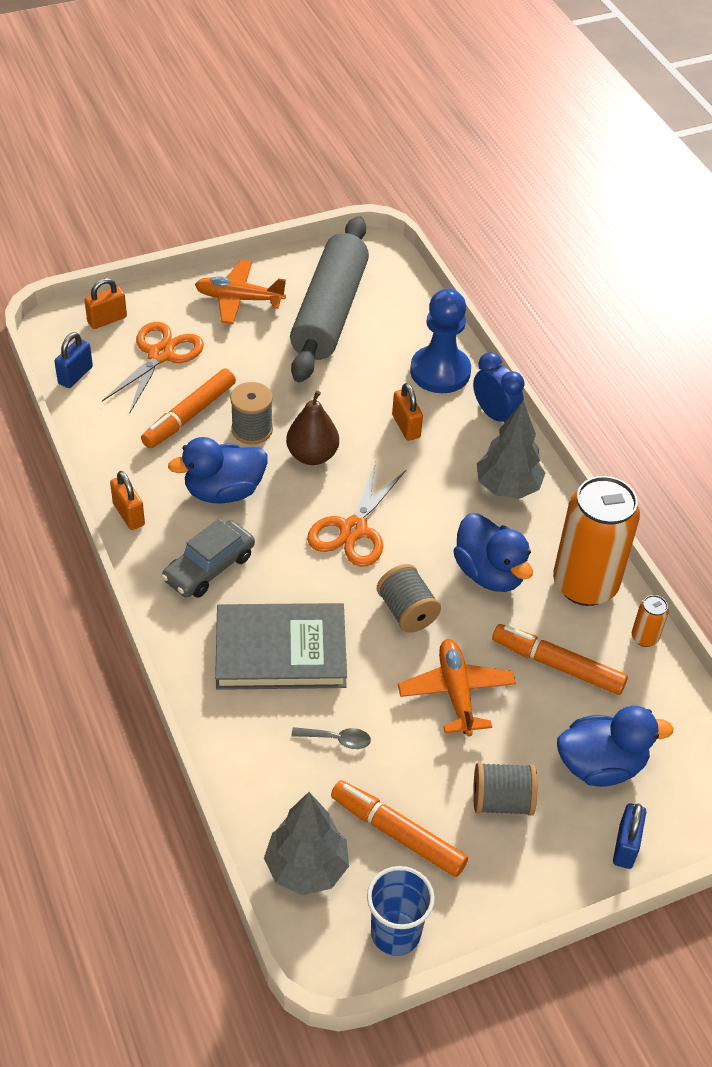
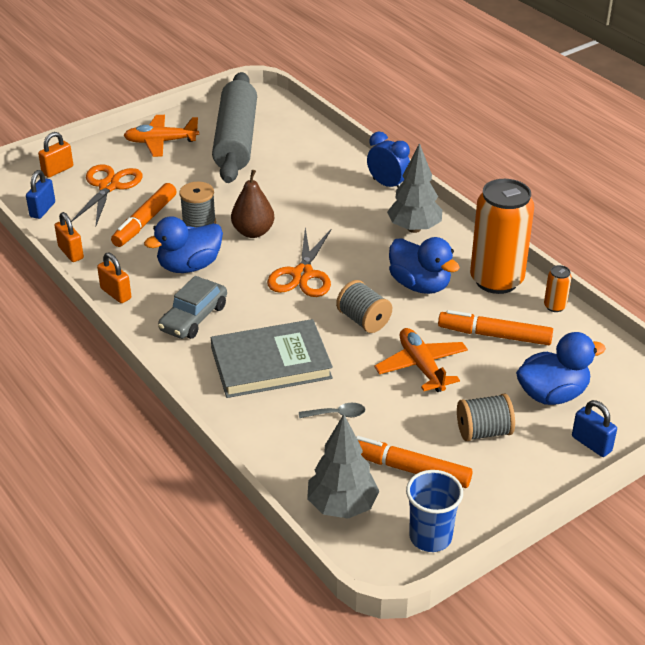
camera: 10 degrees left, 10 degrees down
(406, 426) = (321, 202): orange padlock -> orange padlock (71, 252)
(440, 372) = (335, 164): blue pawn -> none
(625, 846) = (591, 444): blue padlock -> blue padlock turned 45 degrees counterclockwise

